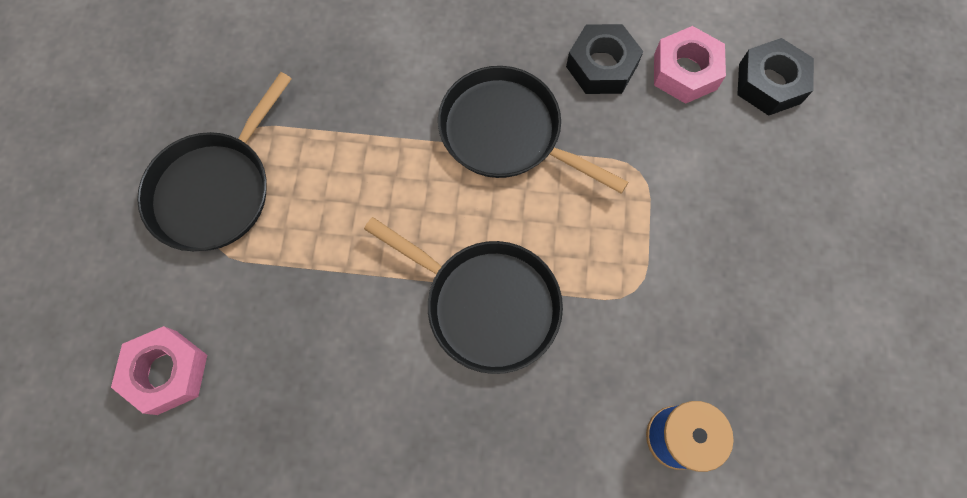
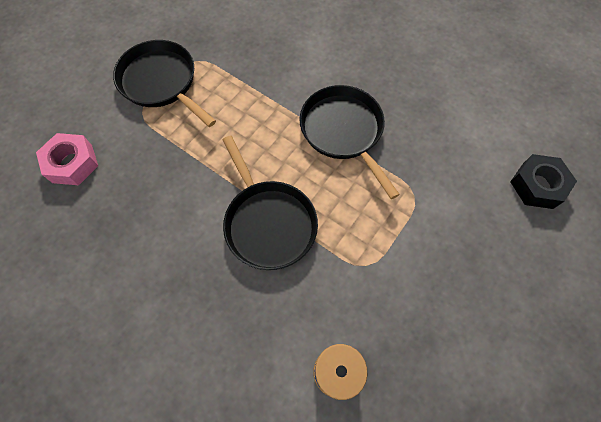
camera: 30 degrees right, 5 degrees down
(216, 189) = (161, 82): black pan -> black pan turned 75 degrees clockwise
(601, 66) = (428, 122): black nut -> none
(685, 71) = (482, 150): pink nut -> none

